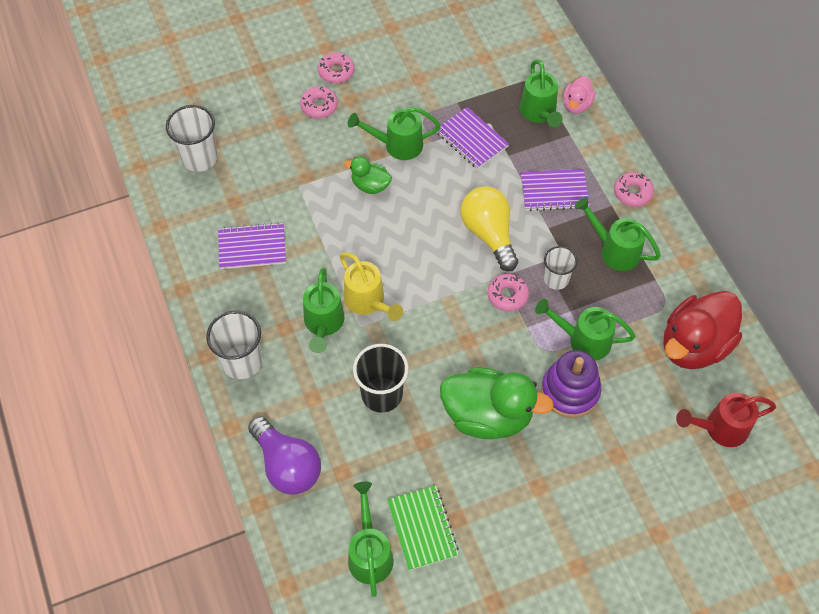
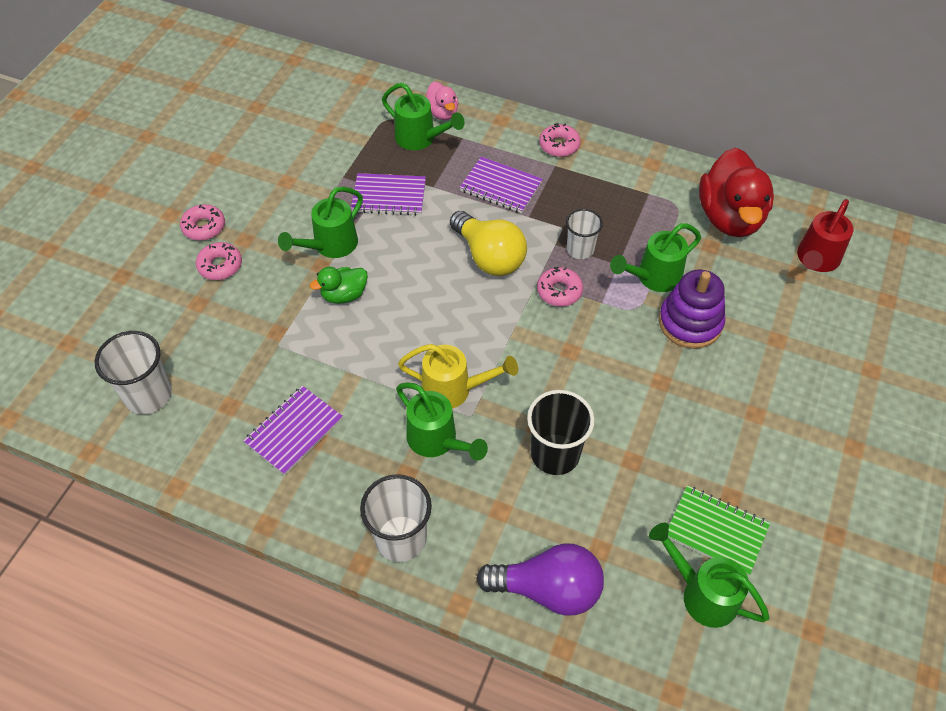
camera: 45 degrees left, 5 degrees down
(487, 415) = (655, 395): green duck -> none
(489, 234) = (489, 257): yellow light bulb -> yellow light bulb turned 150 degrees counterclockwise
(554, 191) = (501, 187): purple notebook -> purple notebook turned 75 degrees clockwise
(615, 250) = (596, 195): green watering can -> none

